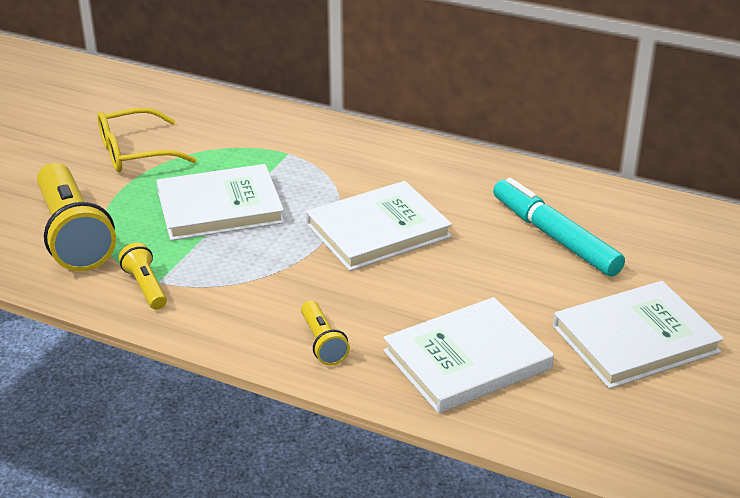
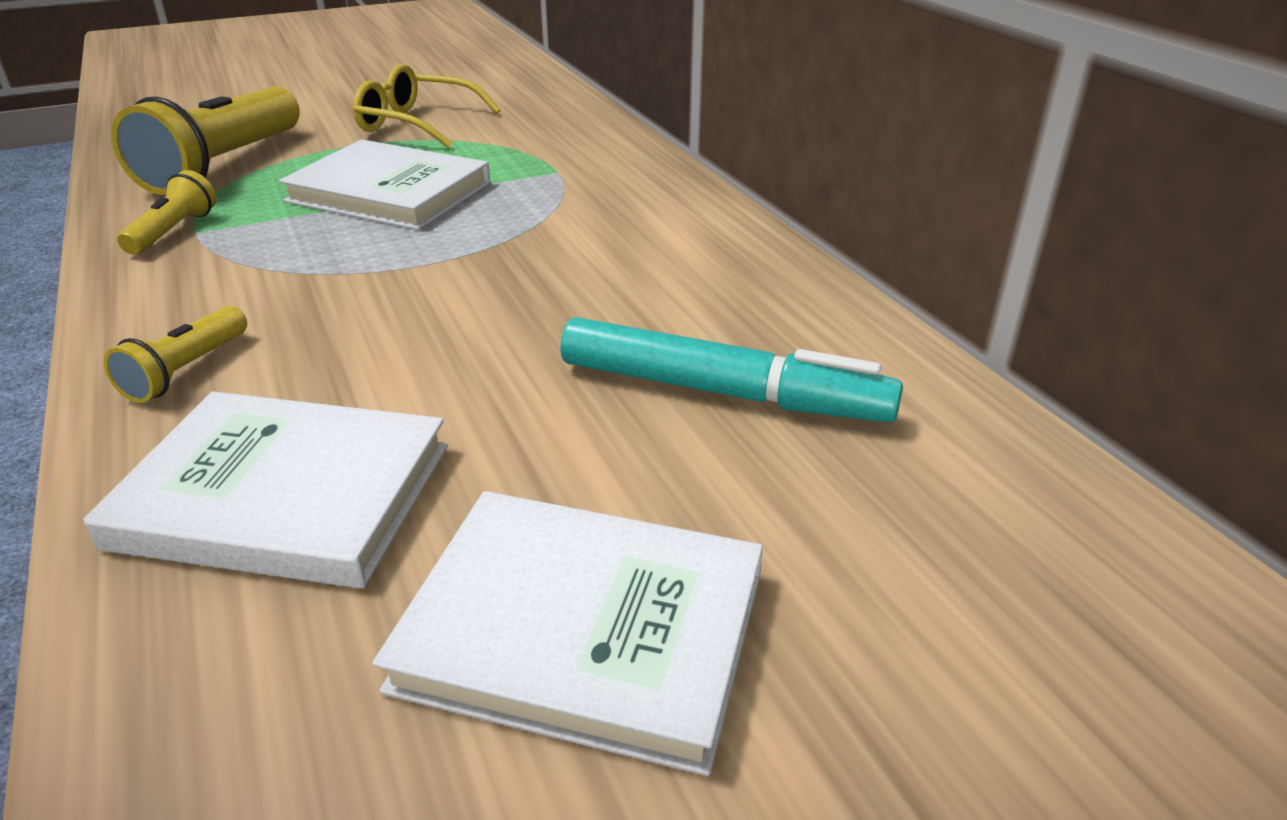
camera: 40 degrees right, 0 degrees up
(378, 230) = (500, 280): white book -> none
(554, 237) = (722, 392): turquoise marker -> turquoise marker turned 105 degrees clockwise

